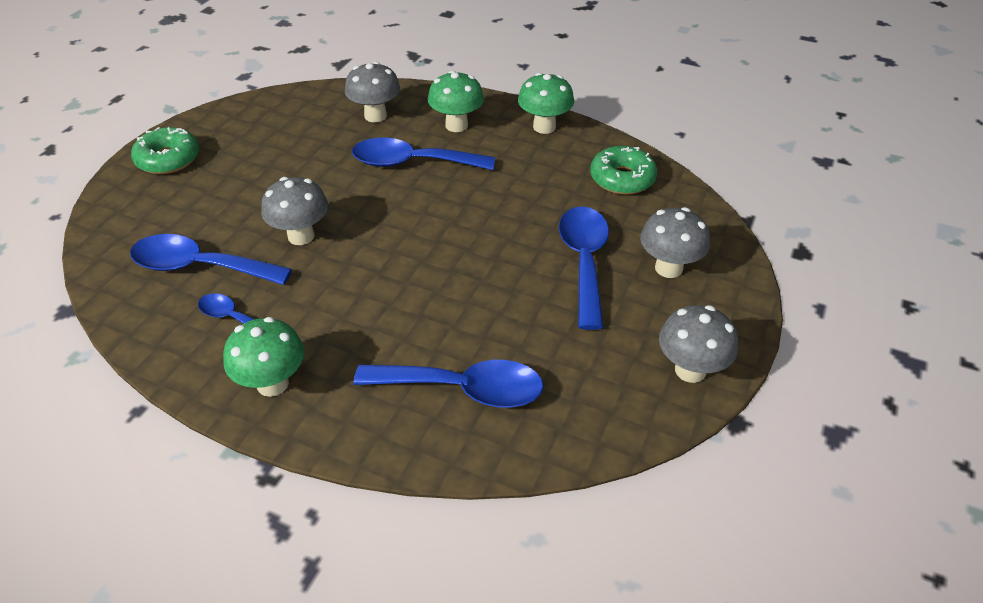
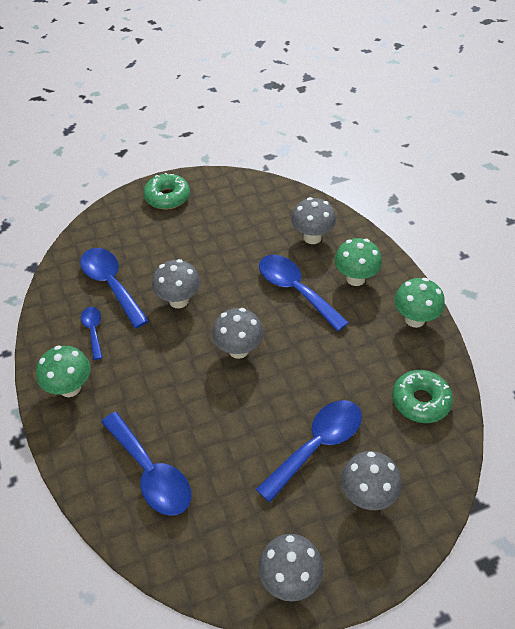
camera: 45 degrees right, 5 degrees up
(418, 238) = (238, 350): none -> grey mushroom

